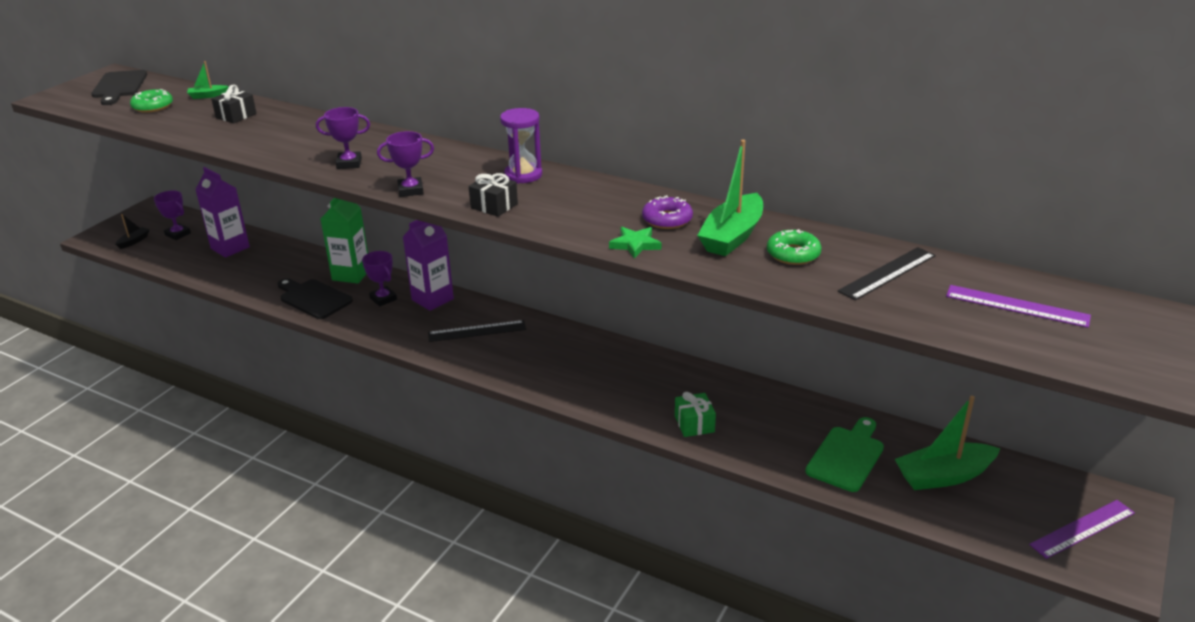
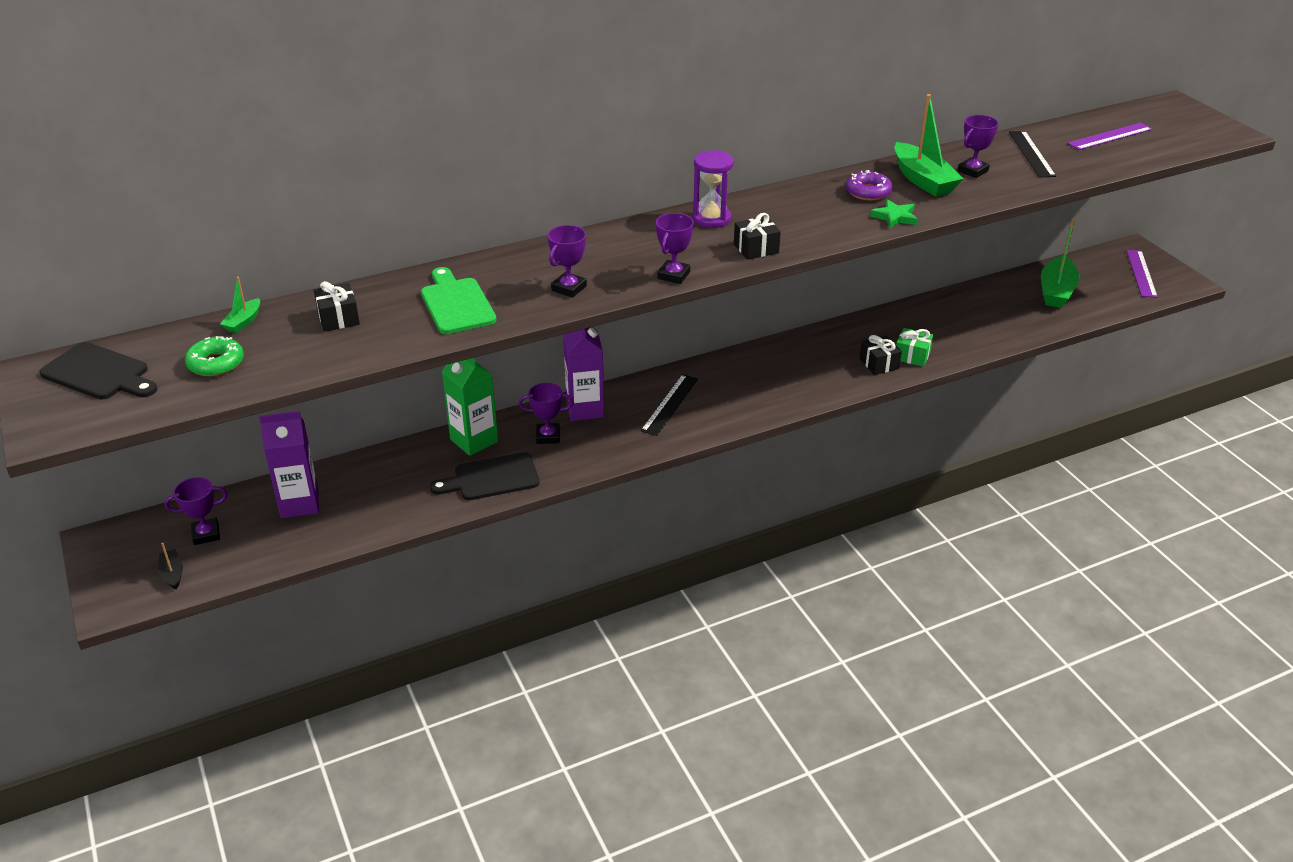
camera: 55 degrees left, 5 degrees up
(657, 410) = (879, 364): none -> black gift
(793, 254) = (972, 171): green donut -> purple trophy
(847, 456) = (1005, 314): green cutting board -> green cutting board (456, 304)

